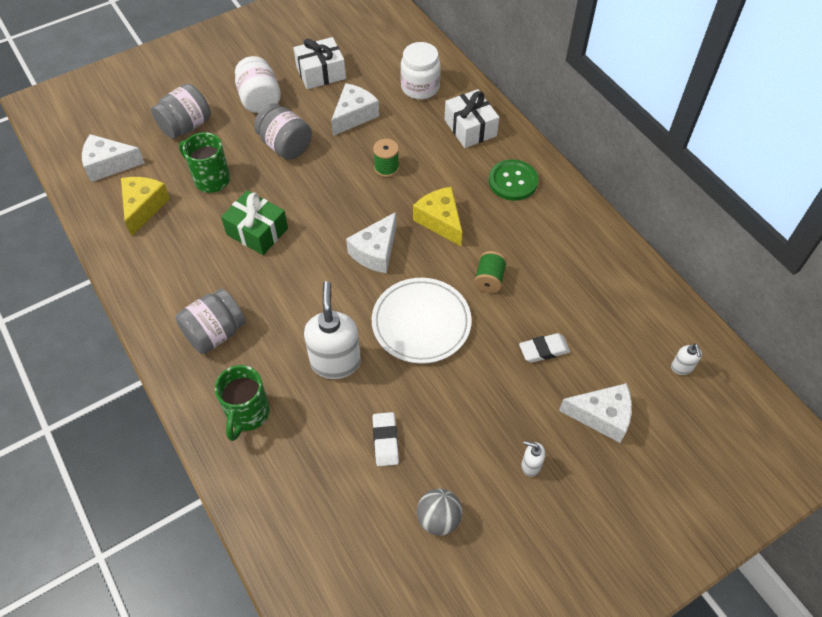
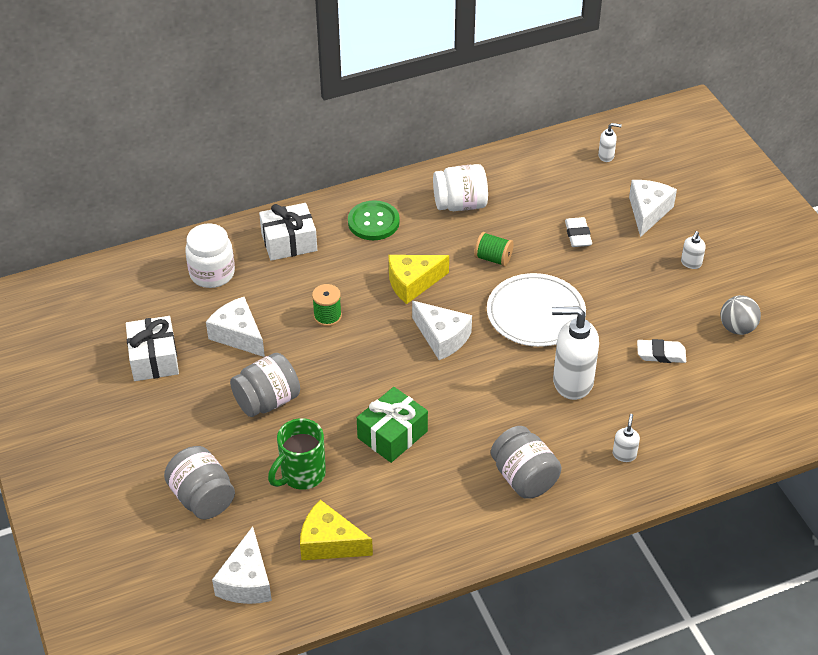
camera: 80 degrees left, 10 degrees down
(247, 414) = (624, 454): green mug -> white soap dispenser
(260, 99) = (180, 421): white jar -> white jar (460, 204)

